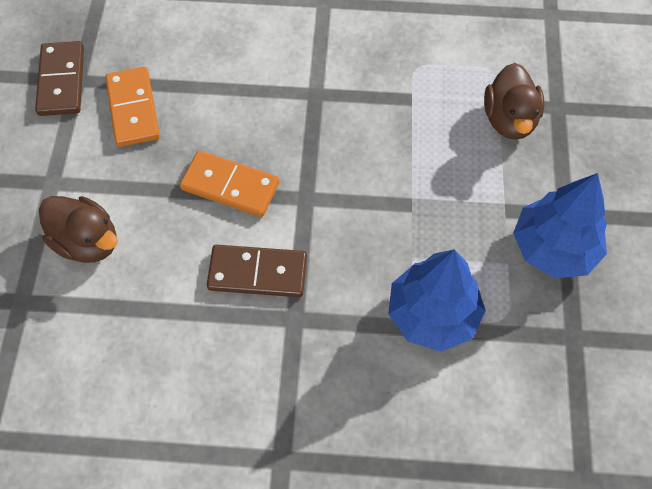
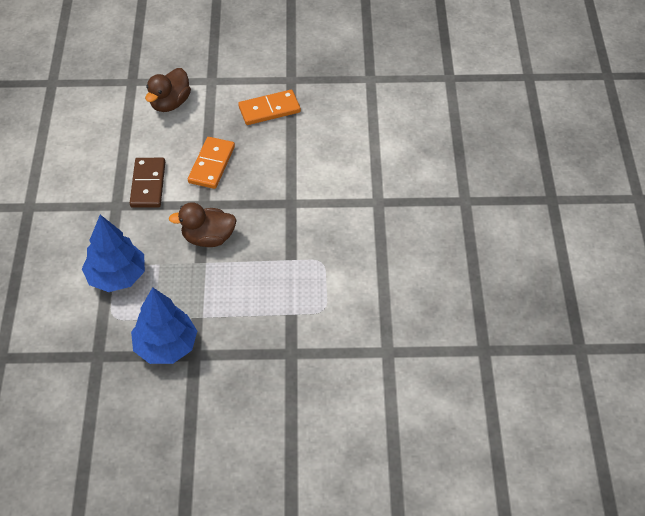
camera: 85 degrees right, 10 degrees down
(62, 81) = (289, 72): brown domino -> none
(509, 119) = (276, 320): brown duck -> brown duck (208, 238)

